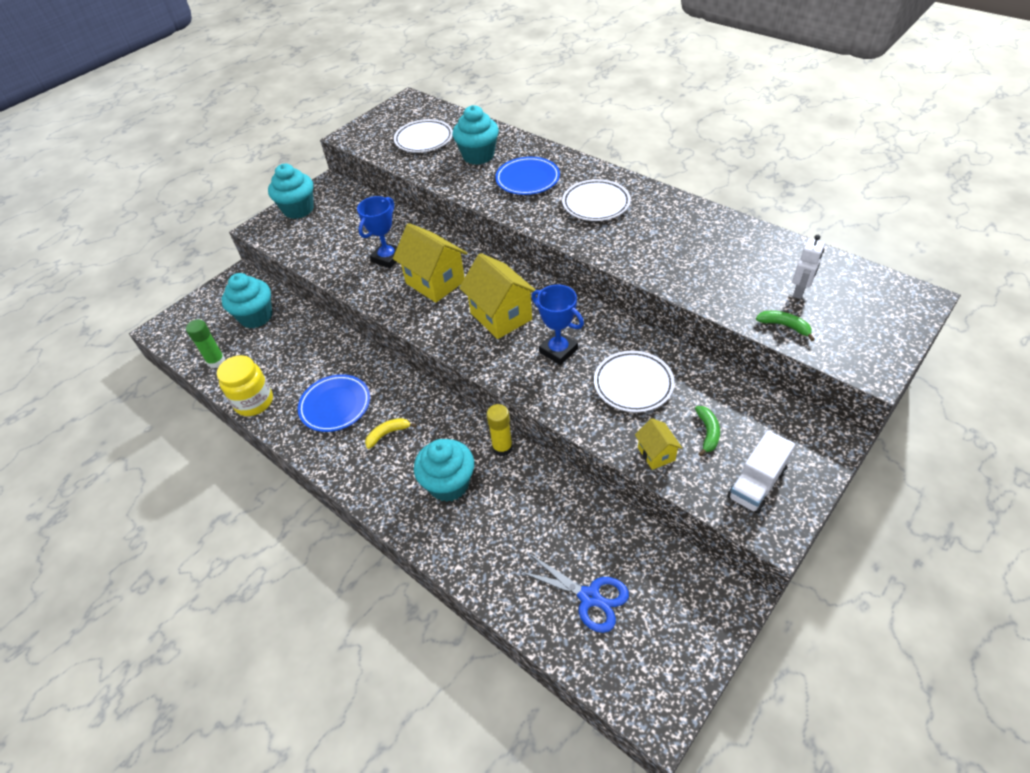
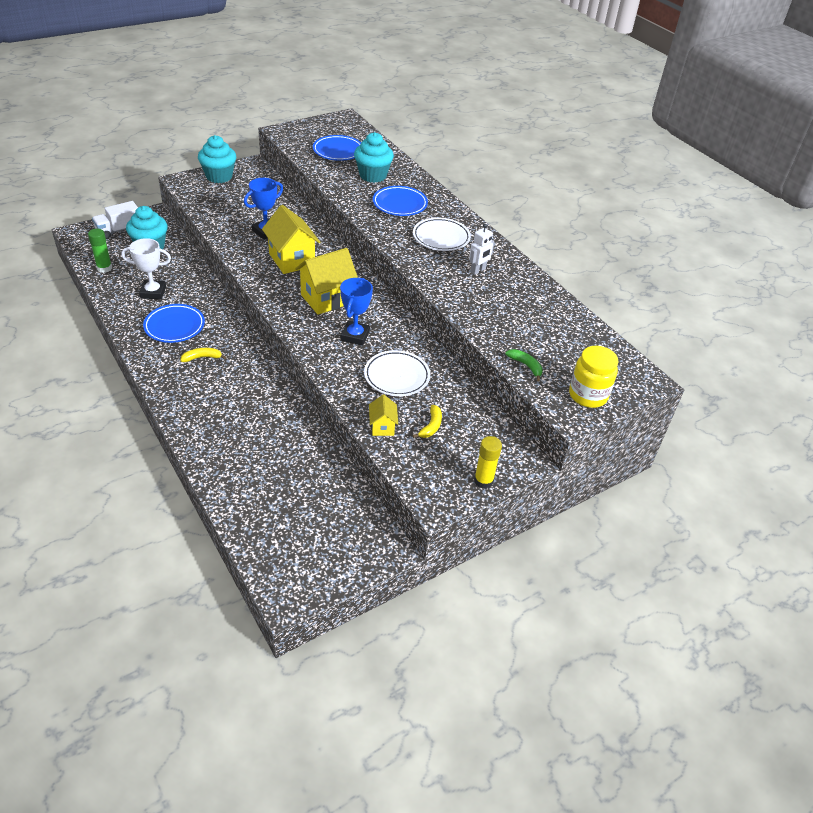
camera: 10 degrees right, 5 degrees down
(254, 402) = (117, 304): yellow jar -> yellow jar (588, 395)
(288, 372) = (153, 292): none -> white trophy
(424, 140) = (338, 151): white plate -> blue plate
(449, 484) = (227, 405): turquoise cupcake -> none
(501, 316) = (327, 299): yellow house -> yellow house turned 75 degrees clockwise
(502, 448) = (281, 395): yellow glue stick -> yellow glue stick (483, 481)
(558, 351) = (355, 336): blue trophy -> blue trophy turned 45 degrees clockwise
(589, 597) = (284, 511): blue scissors -> none
(707, 433) = (431, 426): green banana -> yellow banana
(756, 484) = (444, 470): white truck -> white truck (119, 230)
(799, 291) = (556, 347): white robot -> white robot (478, 270)

